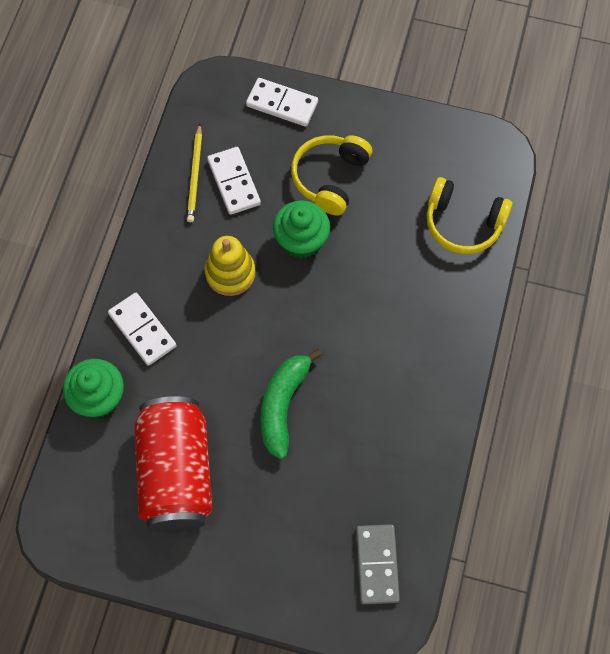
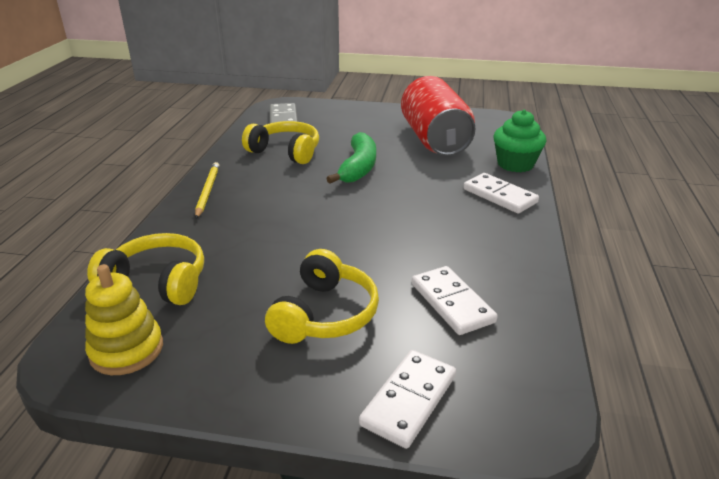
camera: 175 degrees right, 35 degrees down
(195, 175) = (505, 307): yellow pencil -> yellow pencil (207, 191)
(230, 273) = (429, 232): yellow stacking toy -> yellow stacking toy (126, 350)
(282, 104) = (409, 400): white domino -> white domino turned 75 degrees counterclockwise
(301, 241) = (356, 258): green cupcake -> none
(369, 454) = (285, 152): none -> yellow headphones

